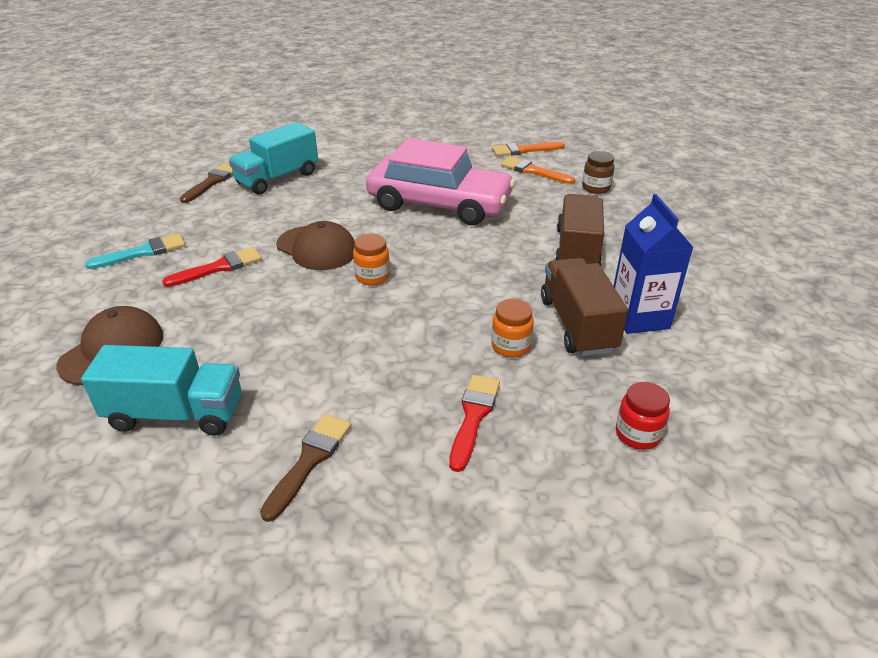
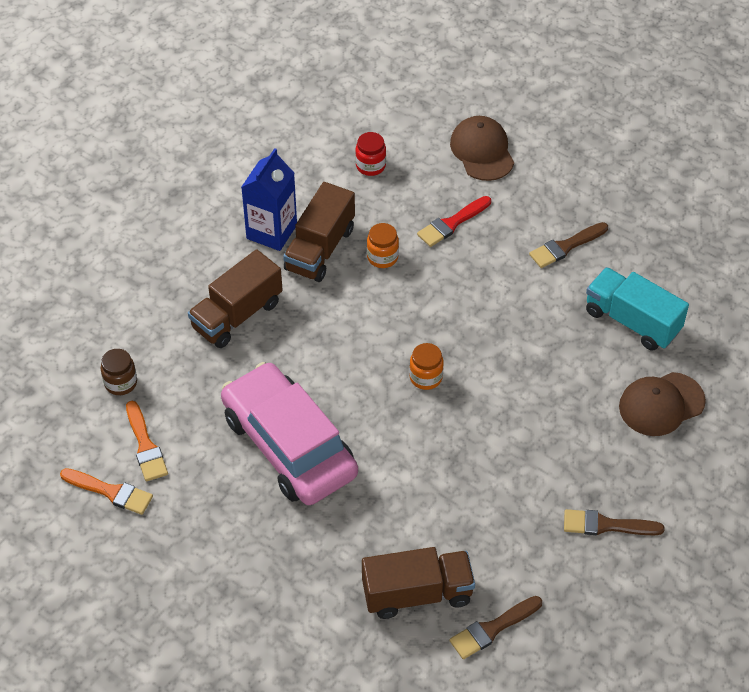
camera: 145 degrees left, 15 degrees up
(143, 252) = (606, 525): turquoise brush -> brown brush
(219, 267) = (546, 462): red brush -> none
(278, 178) = (417, 593): turquoise truck -> brown truck
(316, 248) = (448, 441): brown cap -> brown cap (482, 151)

